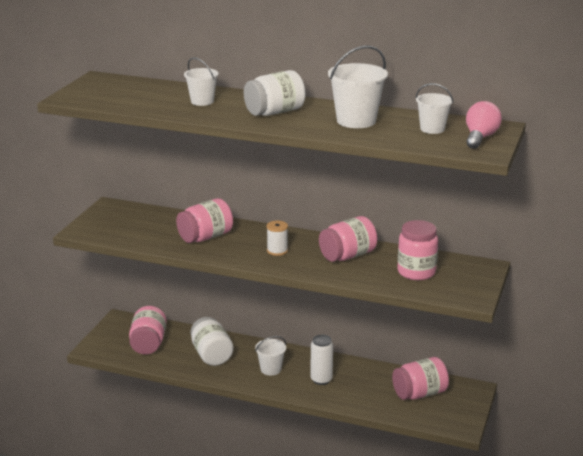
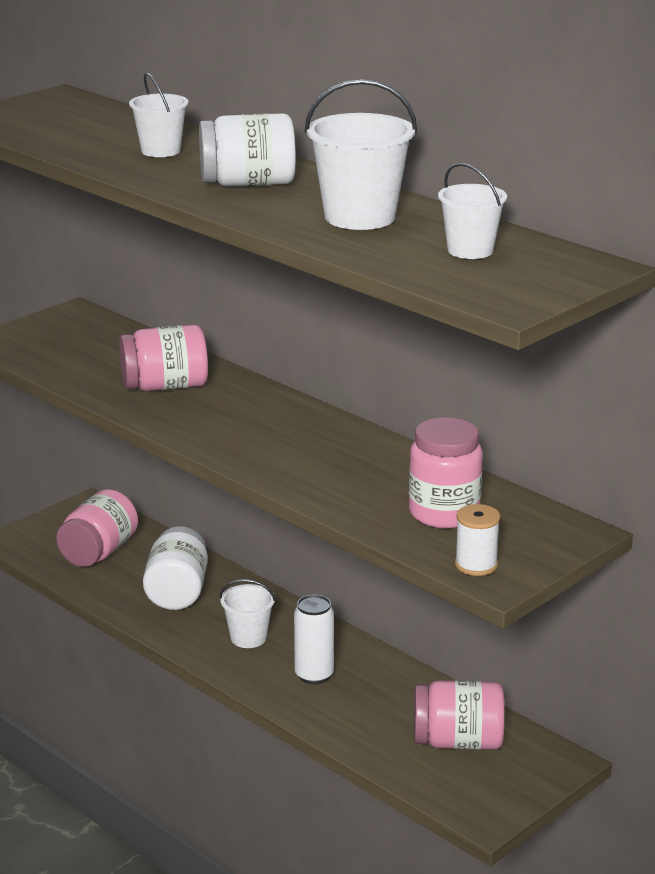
camera: 25 degrees right, 0 degrees up
(277, 251) = (252, 430): white spool -> white spool (476, 565)
(347, 256) = (357, 462): pink jar -> none
(480, 138) = (534, 278): pink light bulb -> none

